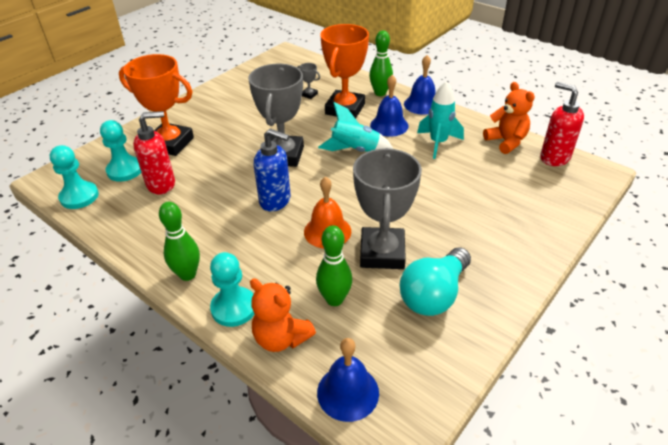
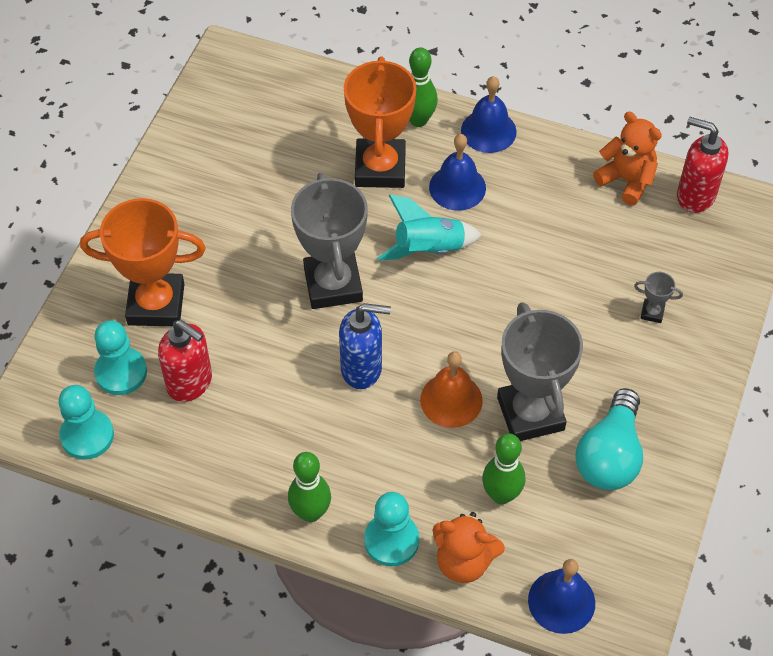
camera: 20 degrees left, 15 degrees up
(161, 184) = (190, 383): red soap dispenser -> red soap dispenser turned 75 degrees clockwise
(309, 94) = (312, 149): grey trophy -> grey trophy (652, 312)
(438, 143) = (537, 206): turquoise rocket -> none

